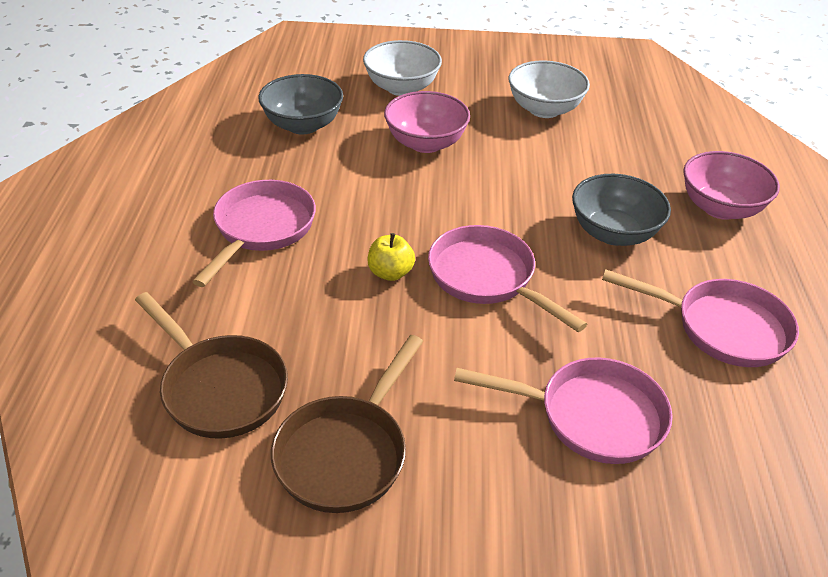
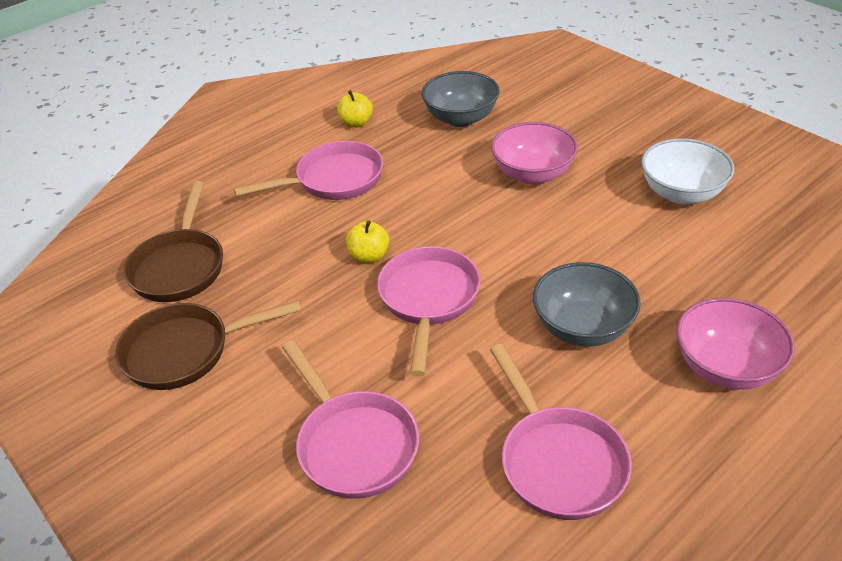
camera: 50 degrees right, 0 degrees up
(208, 170) = (356, 123): none -> yellow apple
(401, 88) = (578, 120): white bowl -> none

